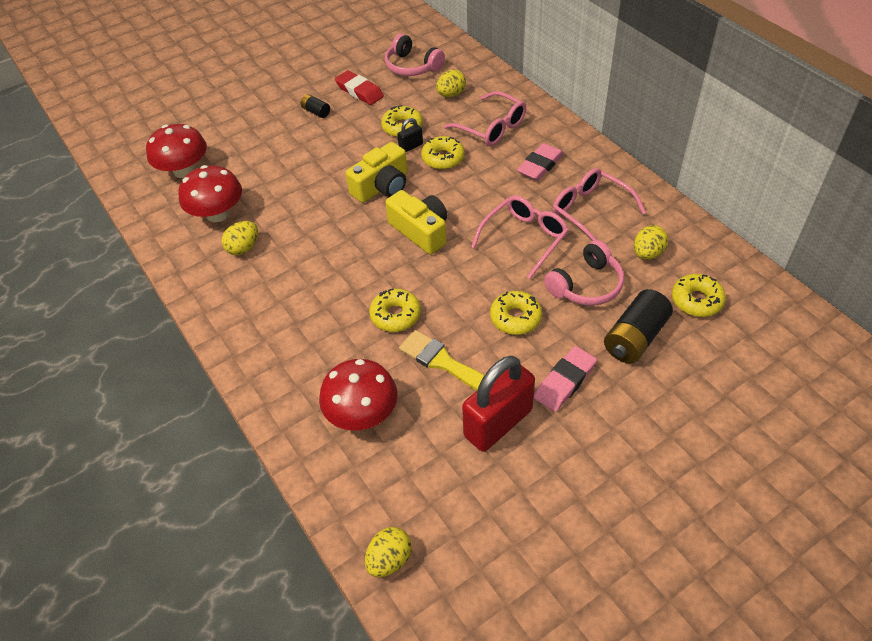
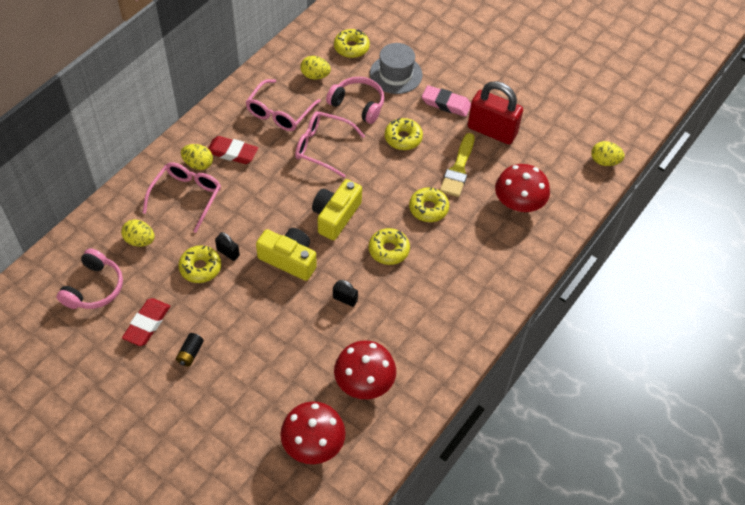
camera: 115 degrees left, 5 degrees up
(244, 248) = (398, 341): yellow egg -> yellow egg (198, 164)
(314, 218) = (345, 299): none -> black padlock
(443, 158) = (239, 223): yellow donut -> yellow donut (388, 250)
(540, 165) = (232, 152): pink eraser -> red eraser
(635, 338) = (396, 74): black battery -> grey hat

